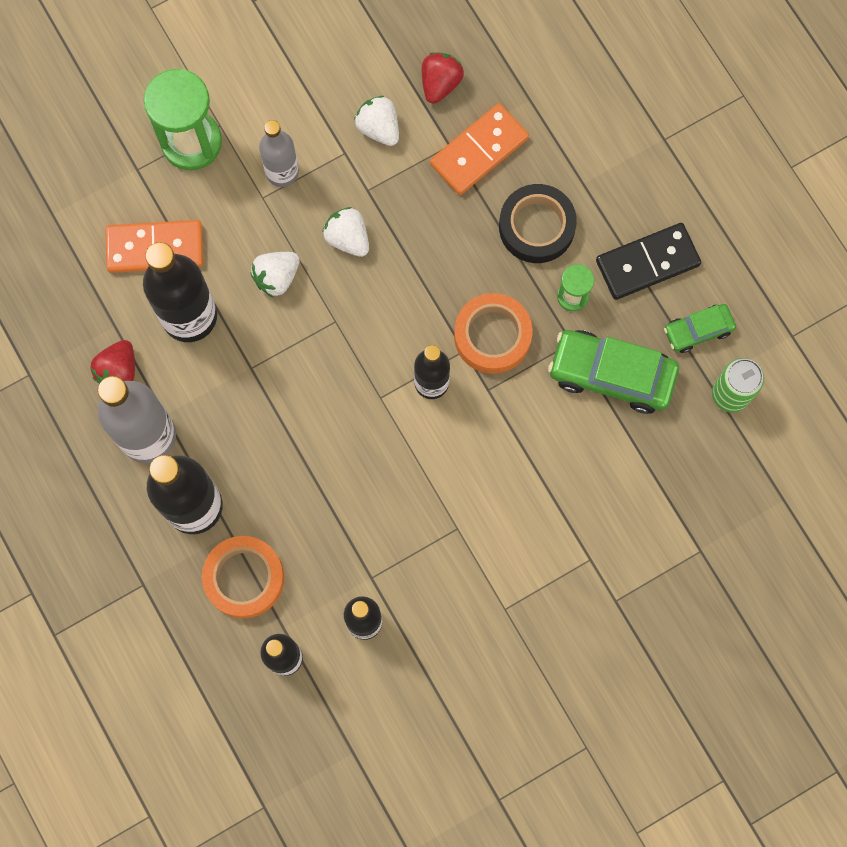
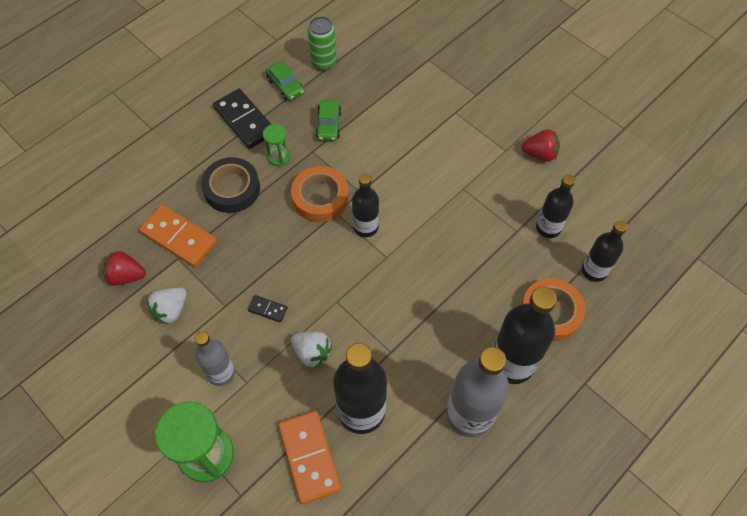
camera: 105 degrees left, 15 degrees down
(118, 370) = (423, 455): red strawberry -> red strawberry (539, 154)
(348, 238) = (268, 309): white strawberry -> black domino
(611, 375) = (329, 125): green car -> green car, size x0.56

